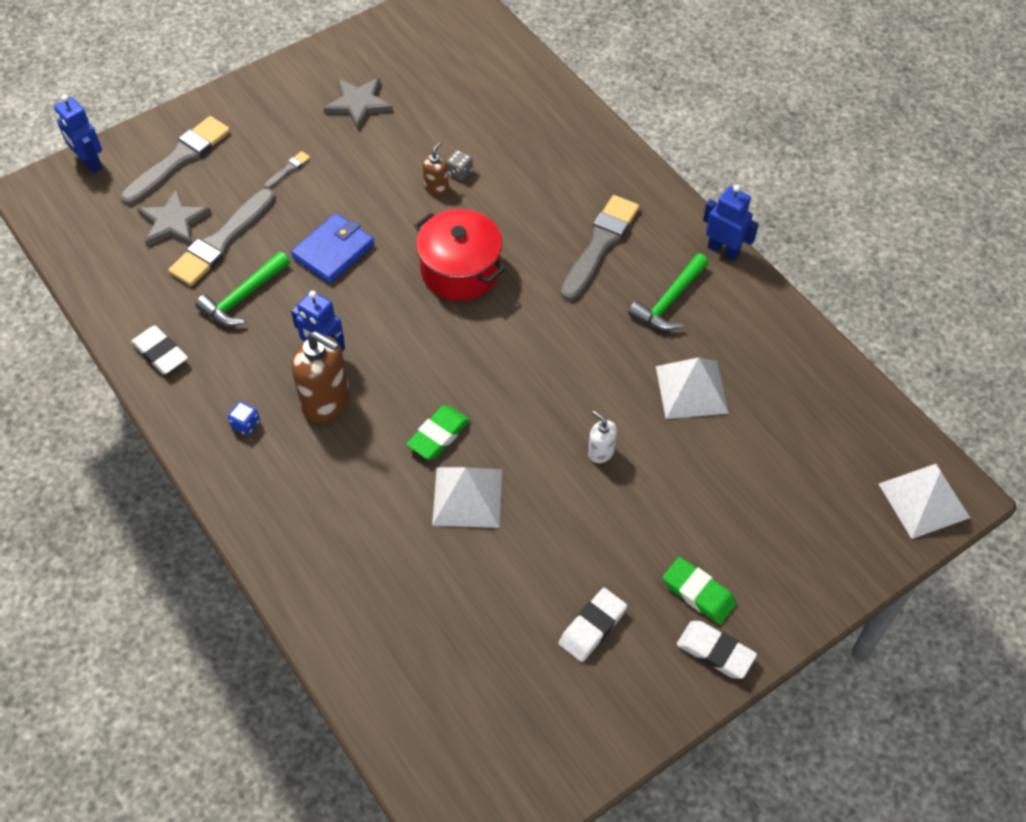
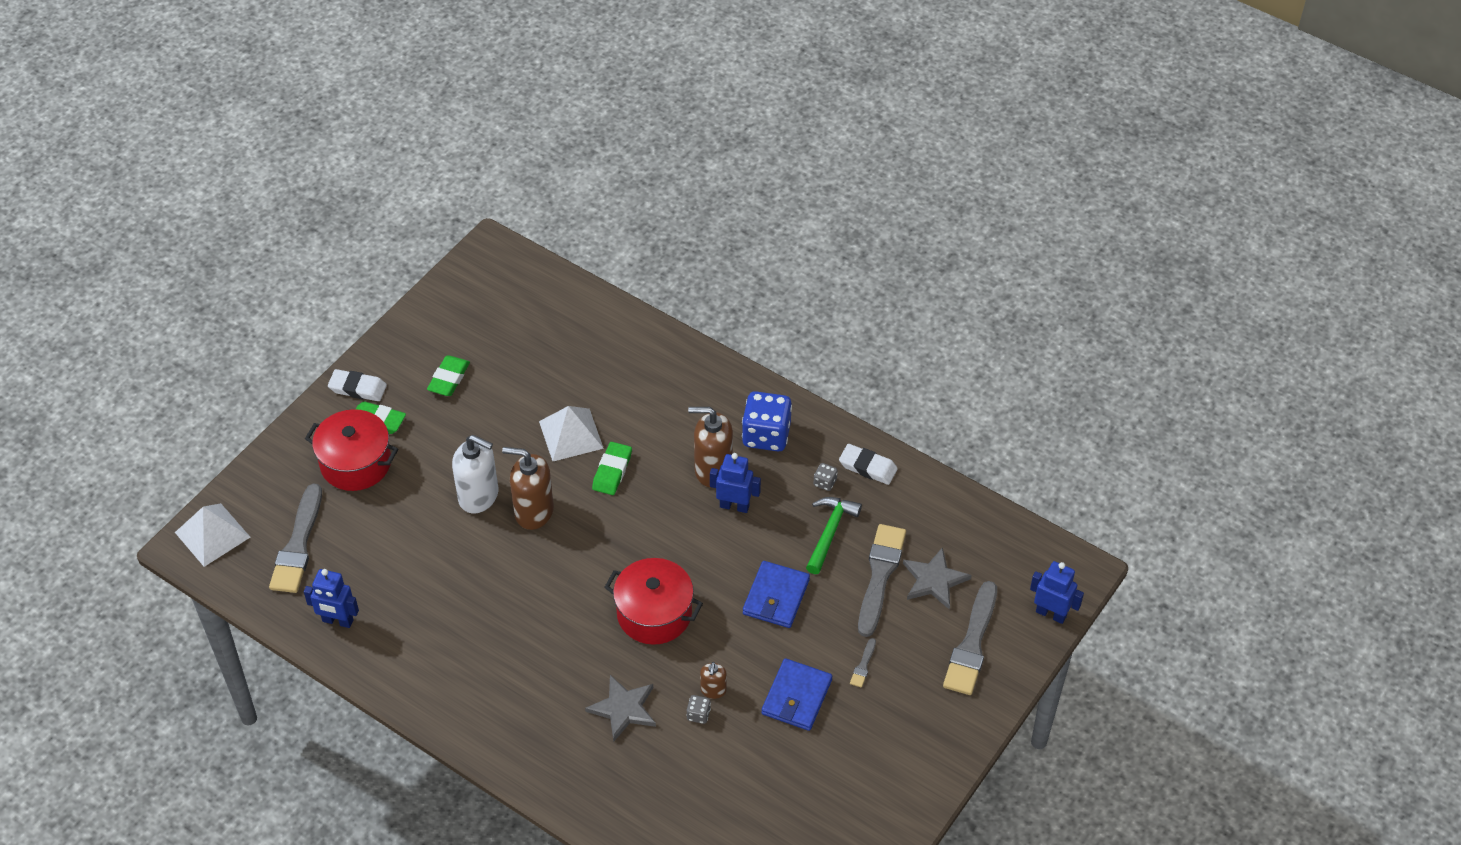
camera: 160 degrees right, 5 degrees down
(216, 350) = (825, 482): none -> grey dice
(245, 424) = (766, 435): blue dice -> blue dice, size x2.32
(358, 104) = (836, 762): grey star -> grey star (623, 709)
(364, 161) = (796, 697): none -> blue wallet
(544, 414) = (533, 511): none -> brown soap dispenser
(592, 627) = (449, 378): white eraser -> green eraser
(600, 244) = (536, 678): grey brush -> grey brush (298, 545)
(600, 452) = (479, 496): white soap dispenser -> white soap dispenser, size x1.95
(669, 301) = (456, 641): green hammer -> none
(691, 389) = (417, 567): white pyramid -> none
(723, 250) = (418, 708): blue robot -> blue robot (337, 621)
(737, 541) = (356, 463): none -> red pot

